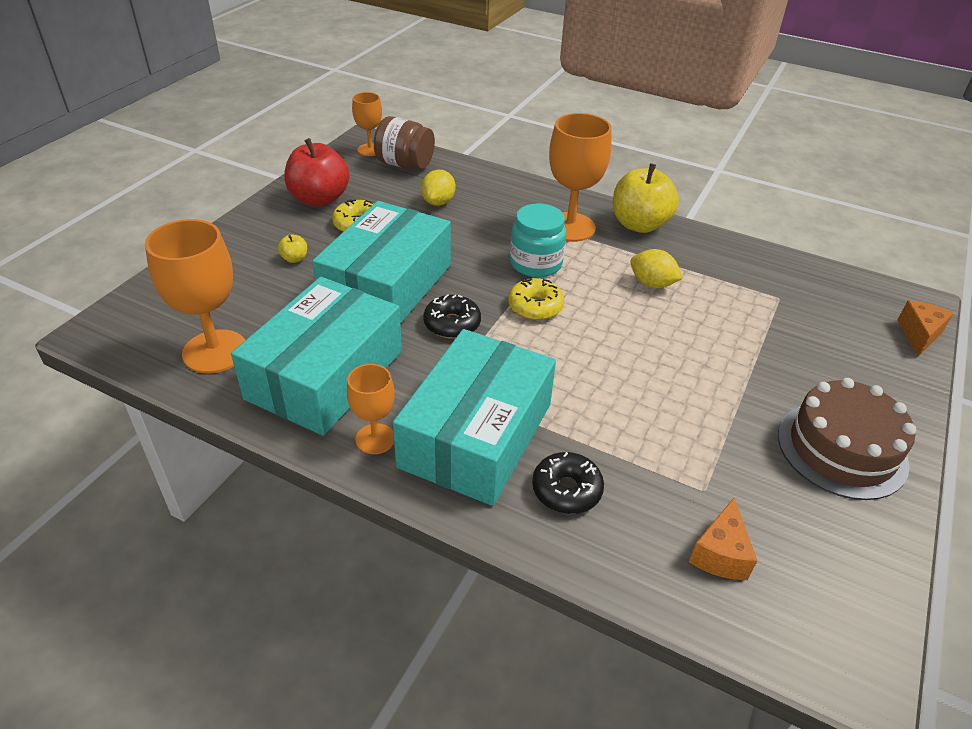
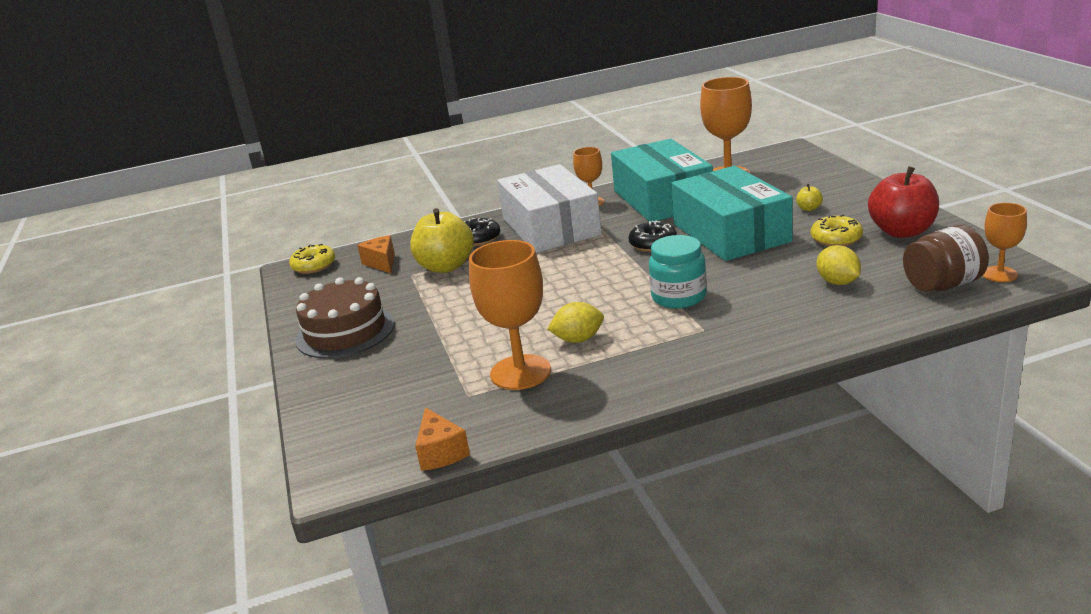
camera: 140 degrees right, 15 degrees down
(476, 435) = (551, 227): turquoise box -> white box
(535, 307) = (627, 278): yellow donut -> yellow donut (314, 266)
(570, 227) = (712, 334): orange goblet -> orange goblet (520, 372)
(639, 224) = (667, 376): yellow apple -> yellow apple (446, 266)
(919, 335) = (322, 442): orange cheese -> orange cheese (440, 453)

